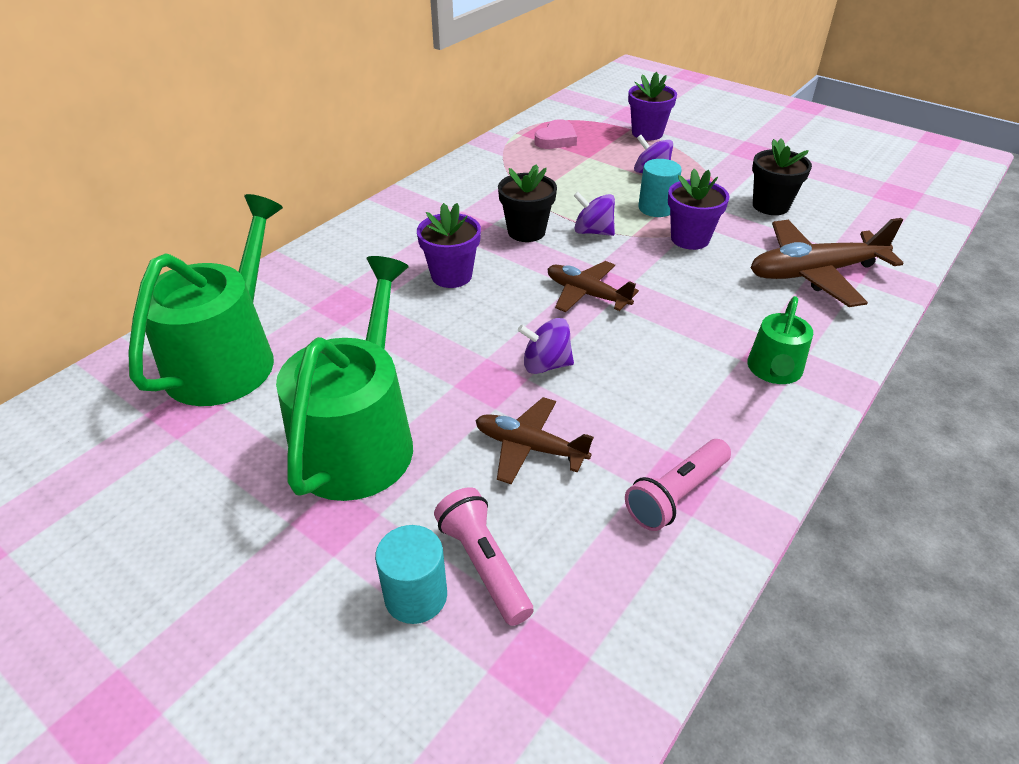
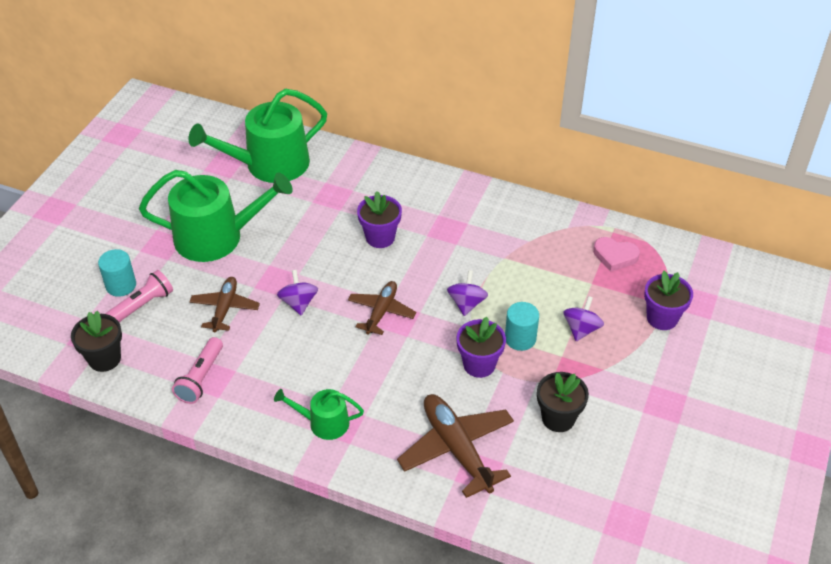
camera: 75 degrees right, 5 degrees up
(228, 357) = (269, 164): green watering can -> green watering can turned 150 degrees clockwise
(526, 232) = (451, 265): black flower pot -> black flower pot (104, 359)
(676, 495) = (201, 378): pink flashlight -> pink flashlight turned 105 degrees counterclockwise

